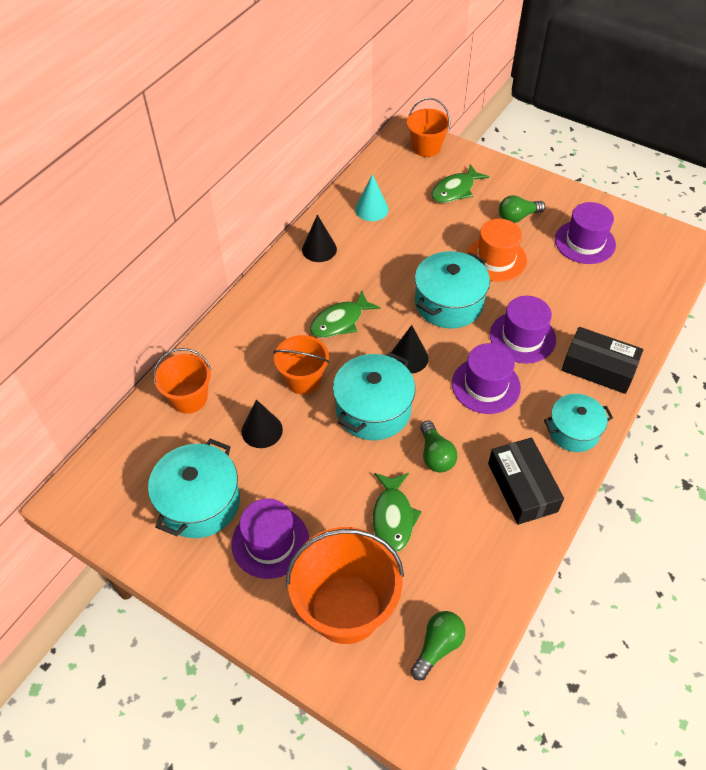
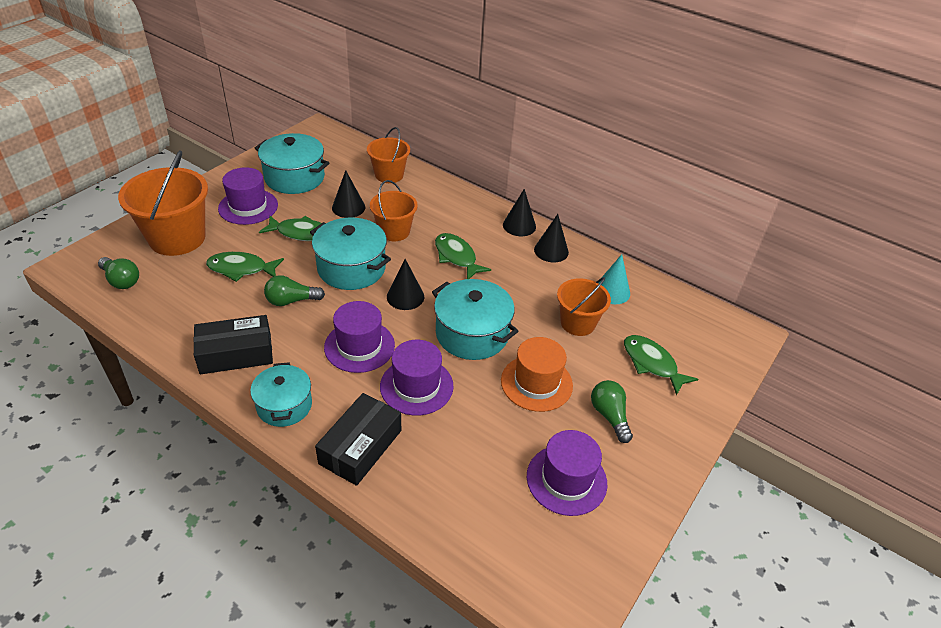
camera: 90 degrees right, 10 degrees down
(280, 273) = (519, 225): none -> black cone
(318, 471) = (300, 233): none -> green fish
(426, 147) = (727, 348): orange bucket -> orange bucket (577, 323)

